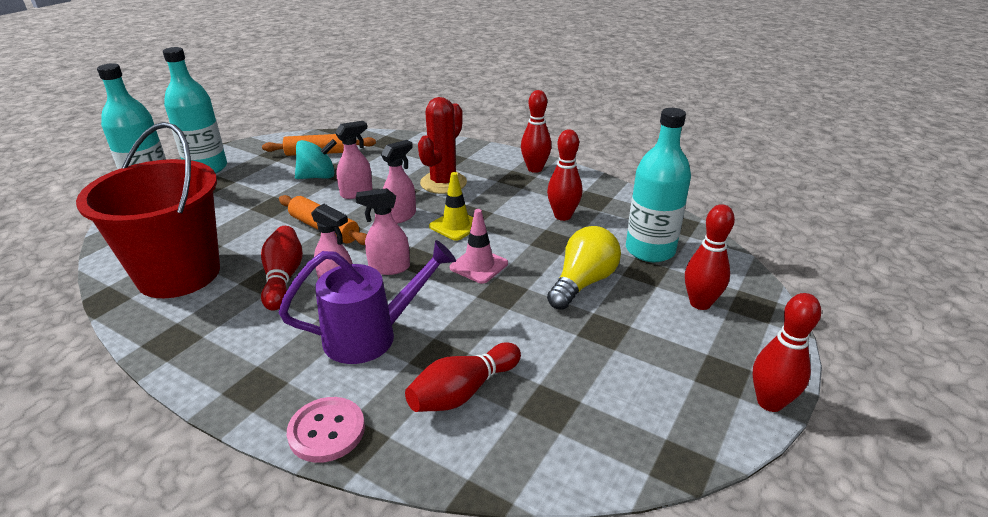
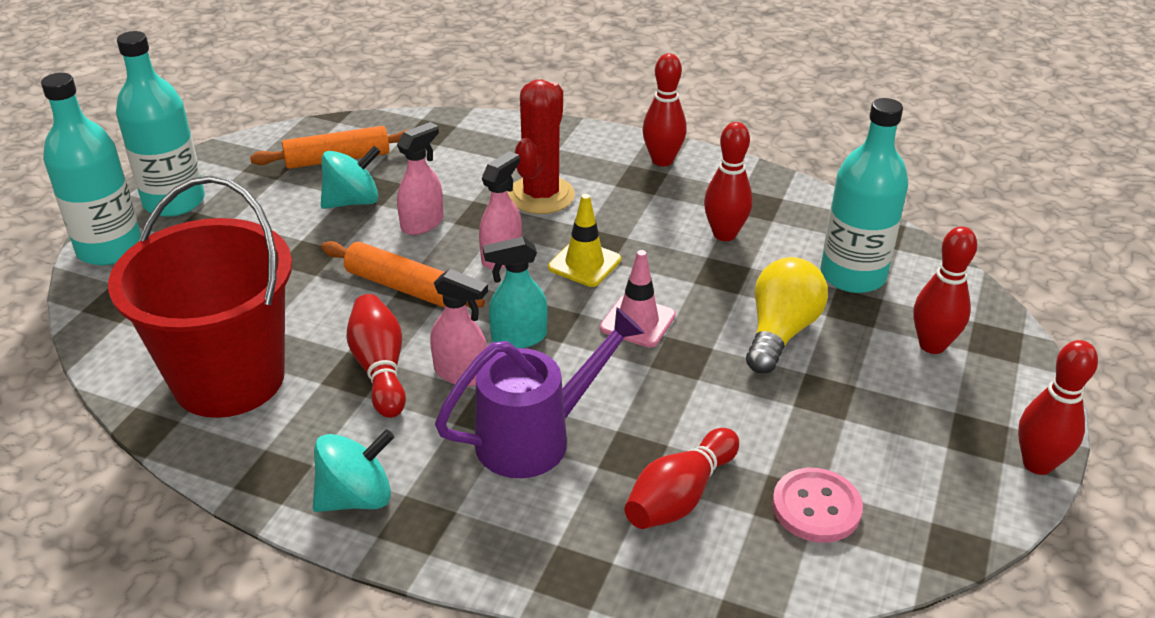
camera: 10 degrees left, 5 degrees up
(221, 363) = (356, 497): none -> turquoise spinning top
(326, 431) = (534, 566): pink button -> pink button (816, 507)
(389, 268) = (518, 337): pink spray bottle -> turquoise spray bottle

